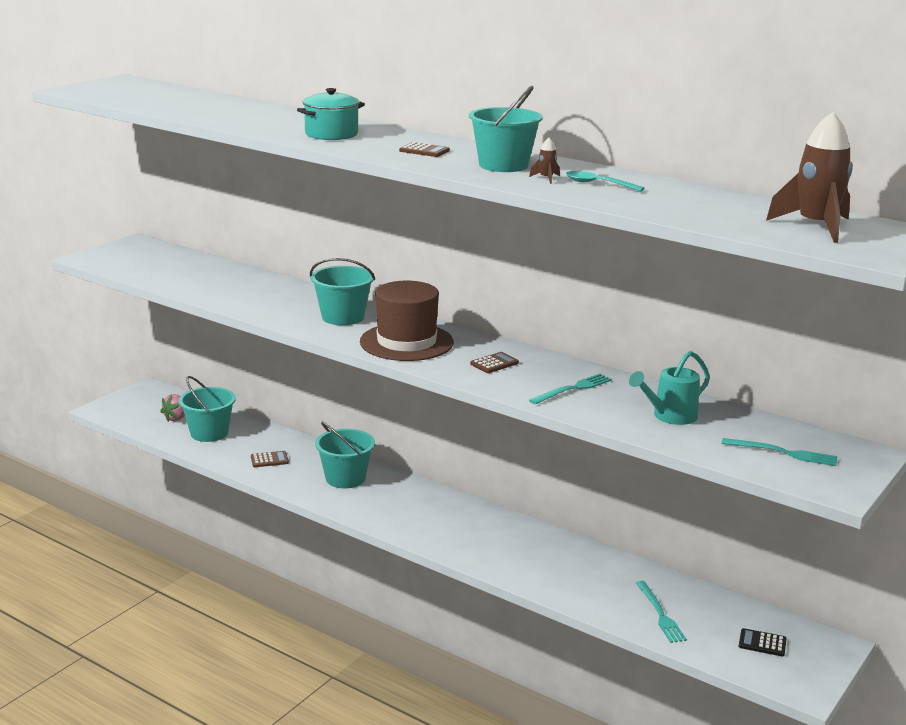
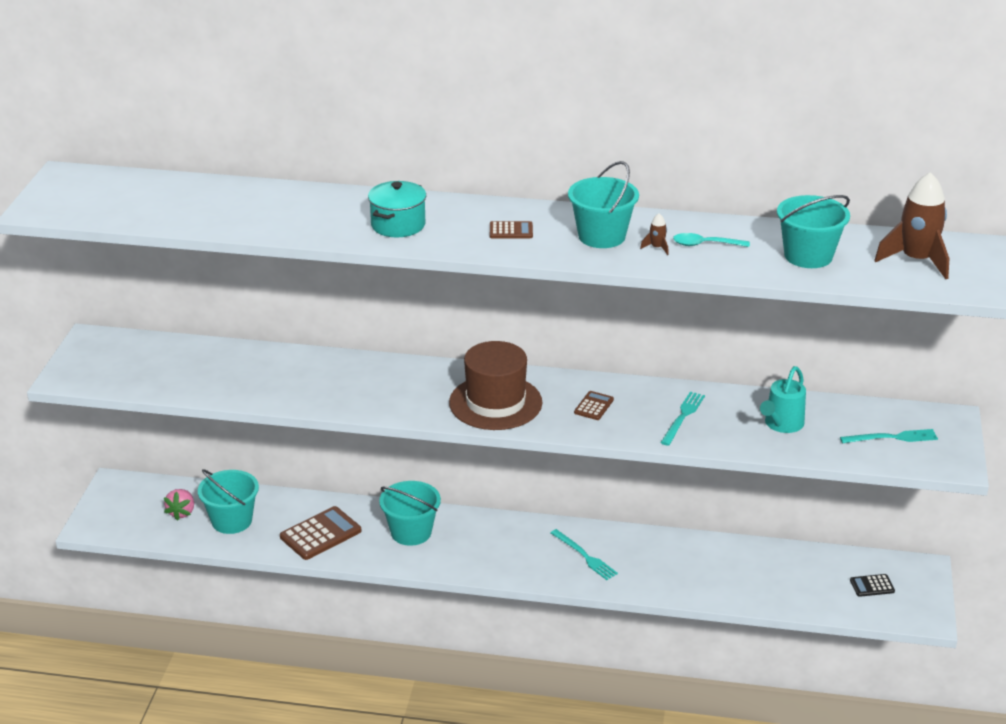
camera: 25 degrees left, 10 degrees up
(269, 460) = (320, 534): brown calculator -> brown calculator, size x1.87
(343, 317) = (408, 387): turquoise bucket -> turquoise bucket (808, 256)
(660, 614) = (780, 585): turquoise fork -> turquoise fork (585, 556)

